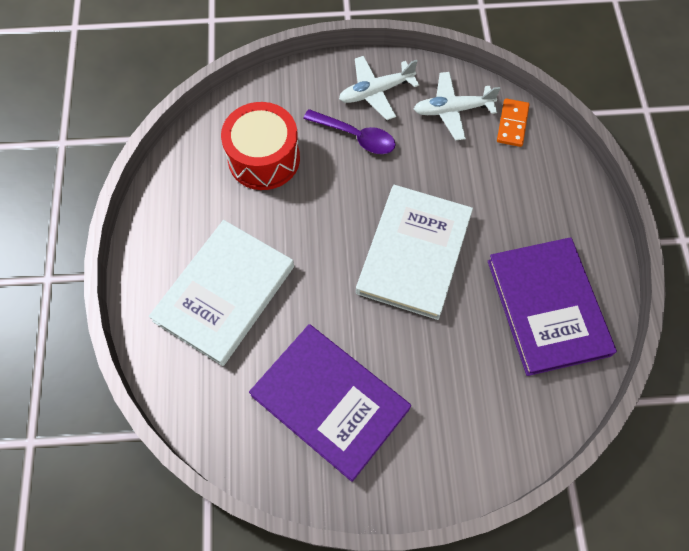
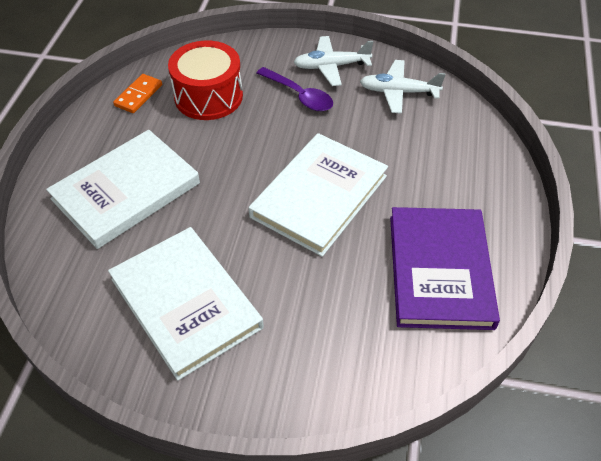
camera: 15 degrees right, 15 degrees down
(330, 401) = (186, 303): purple book -> white book
(512, 124) = (453, 113): orange domino -> orange domino (138, 95)

